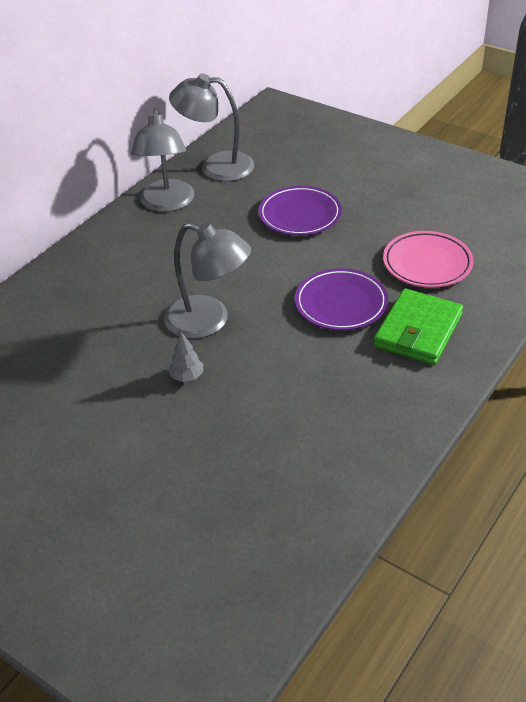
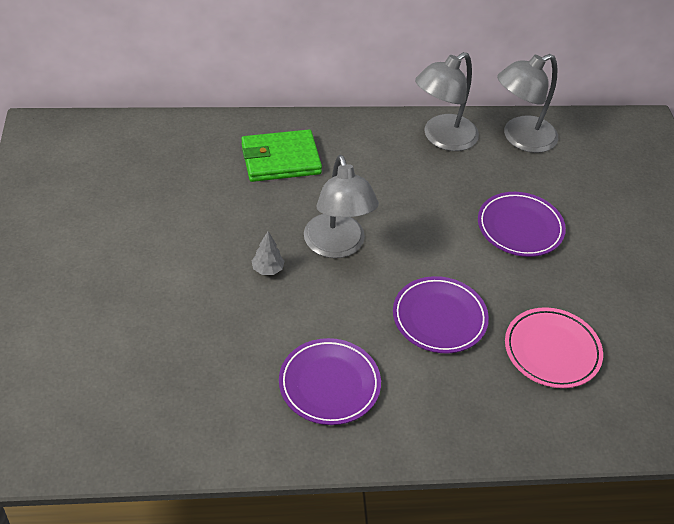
camera: 45 degrees right, 5 degrees up
(216, 166) = (520, 138): grey lamp -> grey lamp turned 90 degrees counterclockwise
(344, 402) = (329, 384): none -> purple plate
(418, 330) = (459, 390): green wallet -> green wallet (281, 159)

